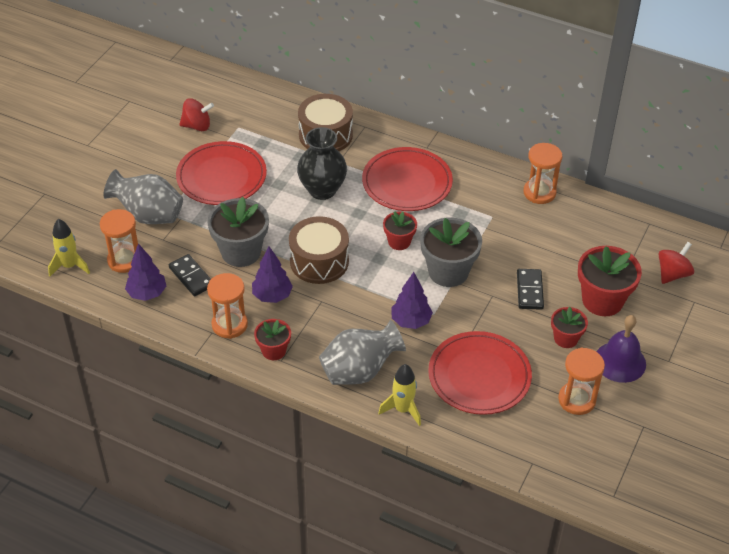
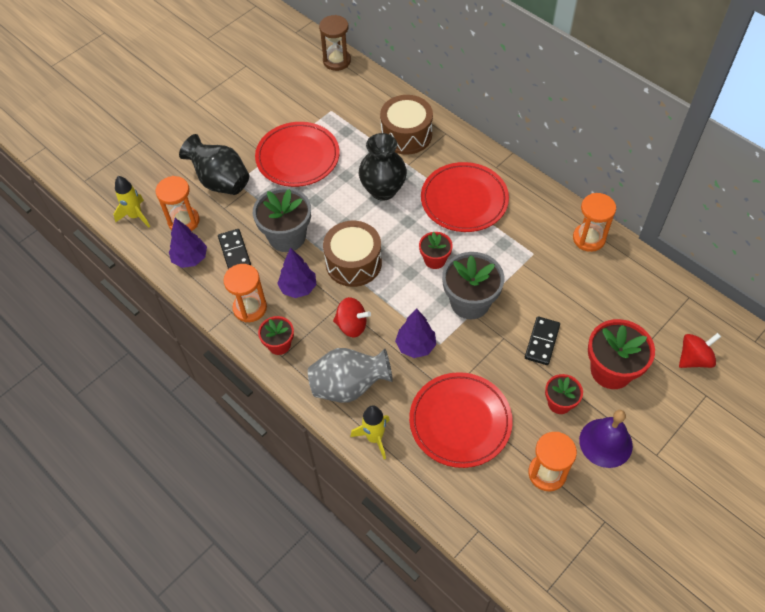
camera: 20 degrees right, 10 degrees up
(148, 215) = (220, 181): grey vase -> black vase
(197, 126) = (295, 102): red spinning top -> red spinning top (352, 325)
(225, 79) = (337, 61): none -> brown hourglass

